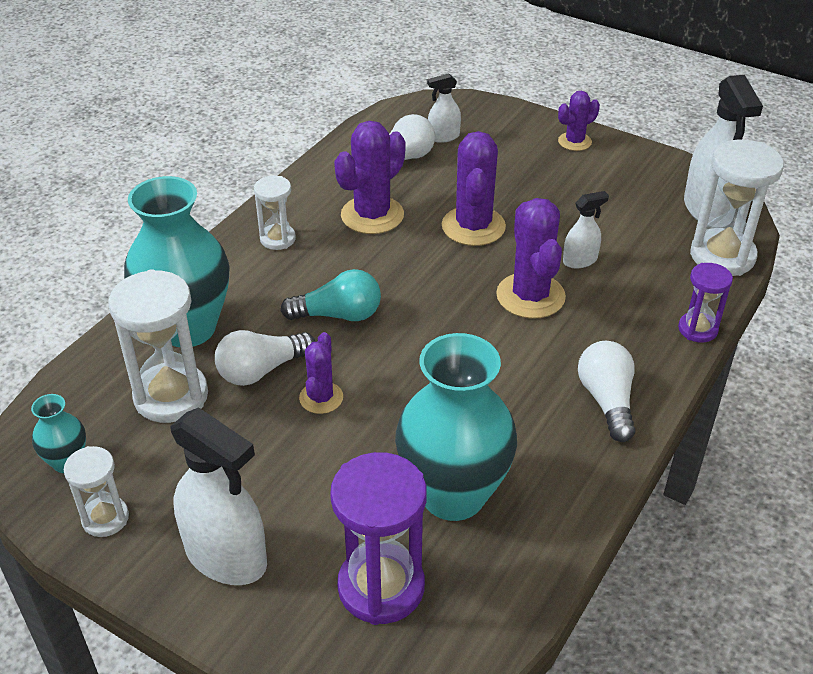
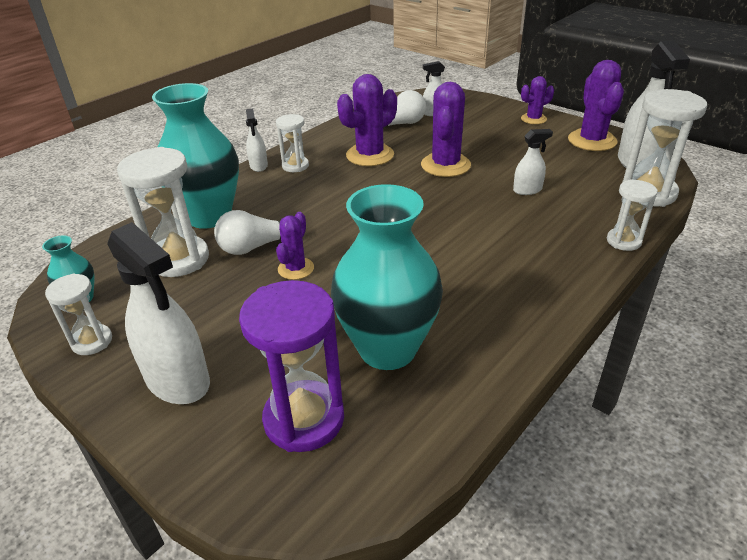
camera: 10 degrees right, 5 degrees down
(228, 242) = (258, 166): none -> white spray bottle
(338, 315) = (326, 214): turquoise light bulb -> none
(530, 296) = (483, 211): purple cactus -> purple cactus (592, 141)
(607, 400) = (537, 287): white light bulb -> none
(697, 329) = (623, 241): purple hourglass -> white hourglass

